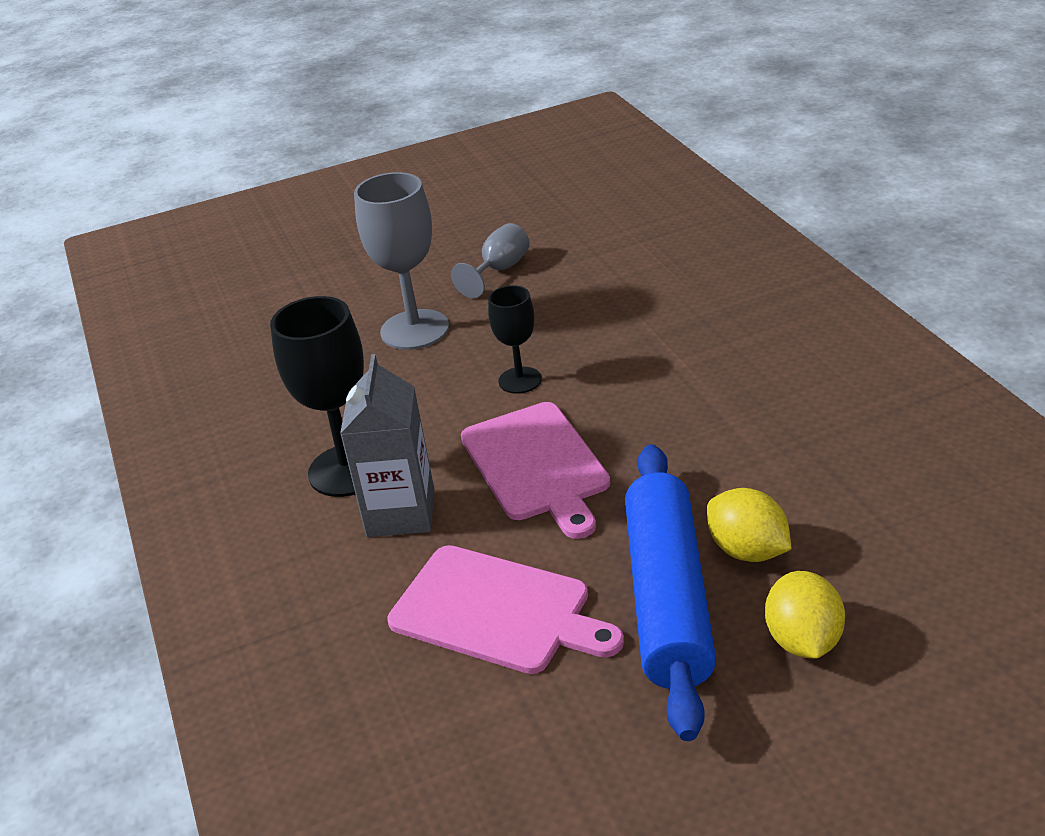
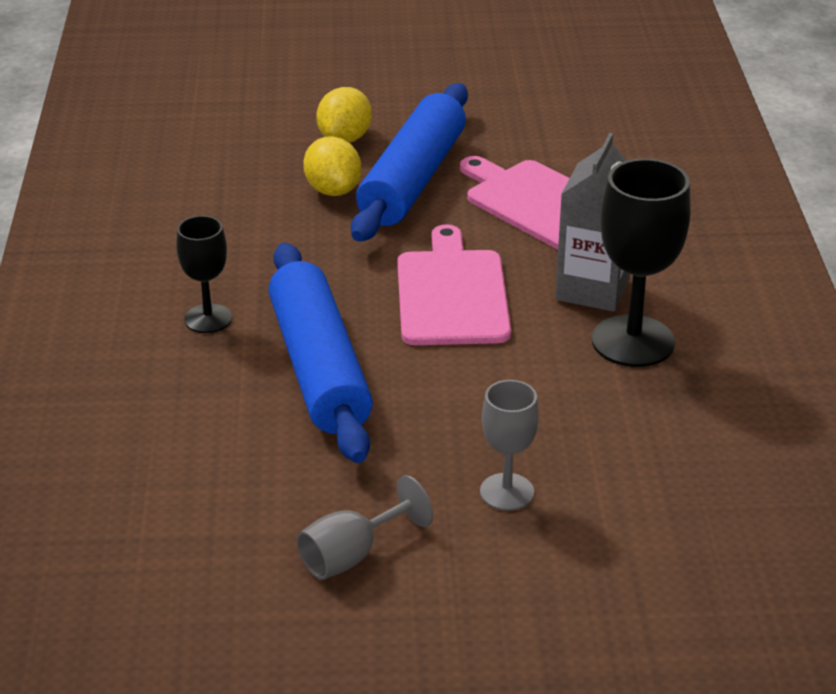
camera: 165 degrees left, 0 degrees up
(414, 330) = (507, 492): grey goblet -> grey goblet, size x0.58
(520, 380) = (419, 382): black goblet -> black goblet (208, 319)
(608, 366) = (318, 368): none -> blue rolling pin

